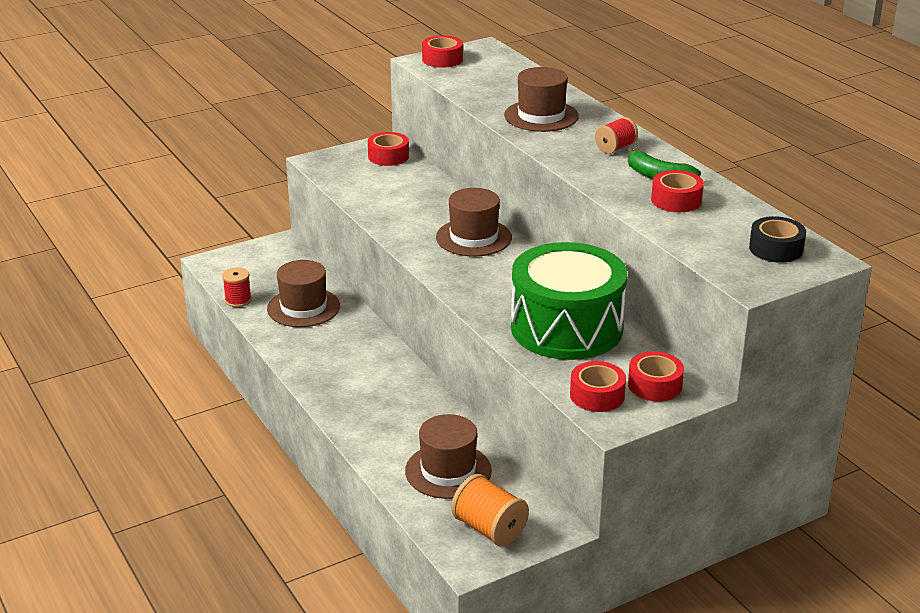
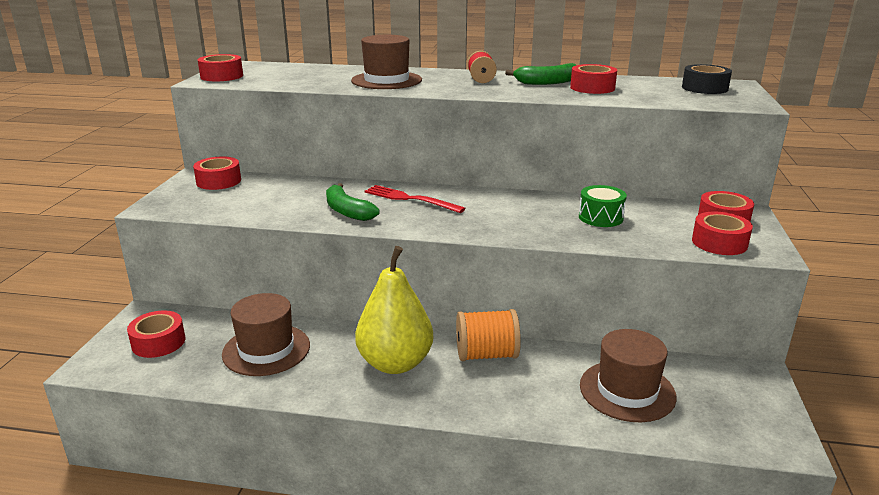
camera: 50 degrees left, 5 degrees down
(238, 300) = (186, 381): red spool -> none
(260, 267) = (158, 342): none -> red tape
(353, 362) = (395, 363): none -> yellow pear
(414, 226) = (347, 211): none -> green banana
(473, 237) = (409, 199): brown hat -> red fork
(489, 529) = (738, 409): orange spool -> orange spool (486, 355)
(566, 328) = (600, 217): green drum -> green drum, size x0.41

